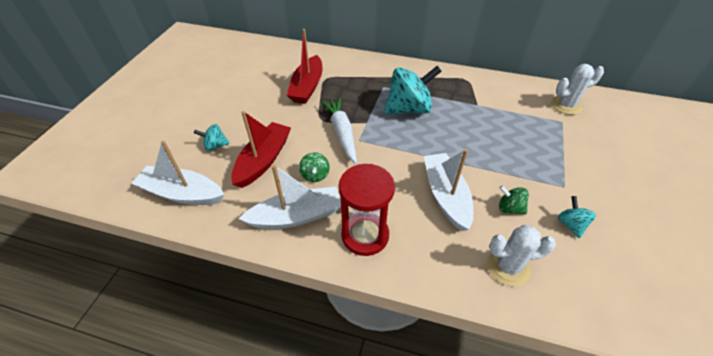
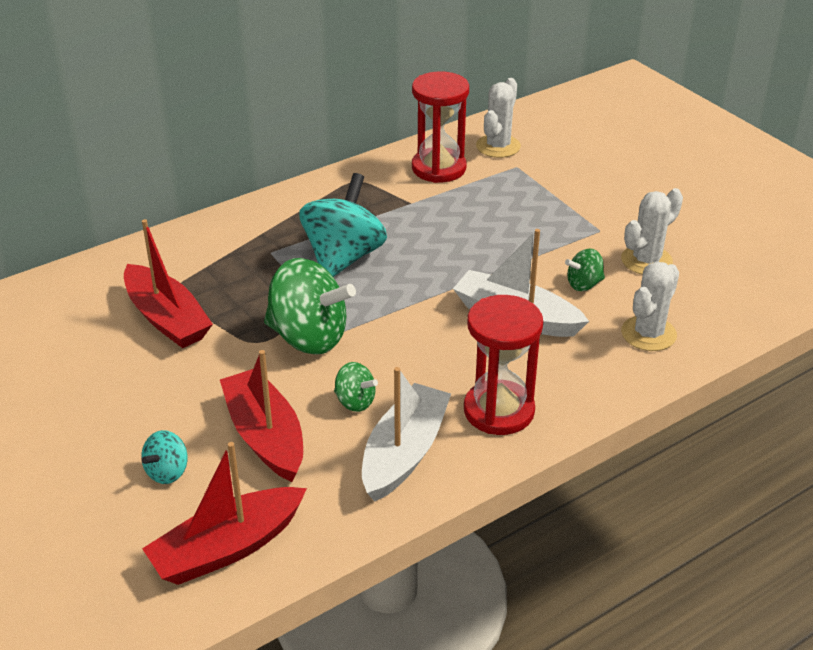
camera: 50 degrees left, 10 degrees down
(182, 193) = (227, 548): white boat -> red boat
(342, 133) = (309, 338): white carrot -> green spinning top
(516, 97) = (439, 168): none -> red hourglass
(570, 224) = (646, 260): turquoise spinning top -> white cactus

